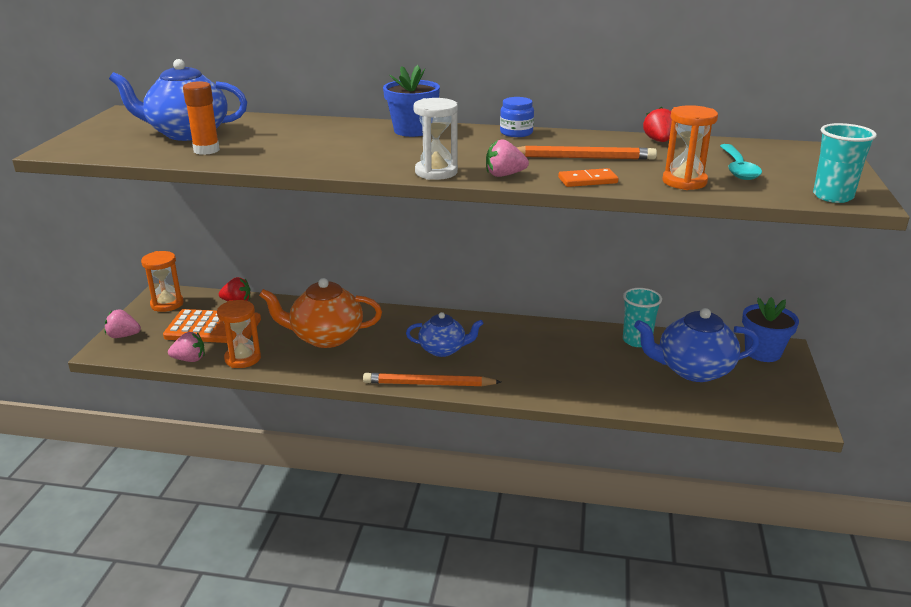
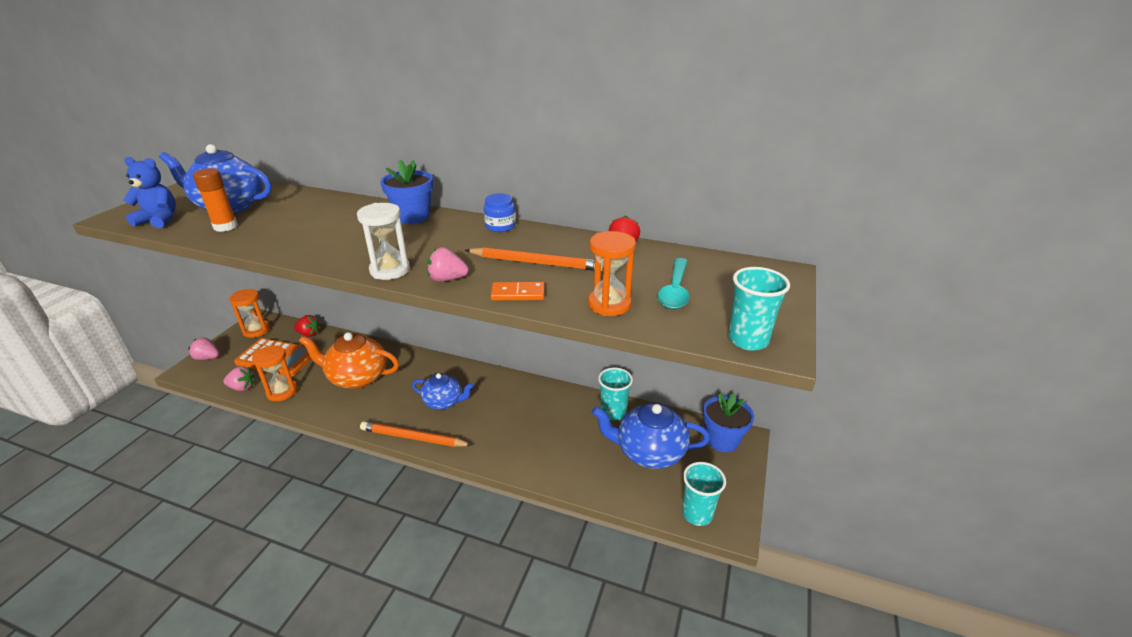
camera: 10 degrees right, 5 degrees up
(118, 149) = (159, 220): none -> blue teddy bear
(768, 414) = (697, 514): none -> turquoise cup

